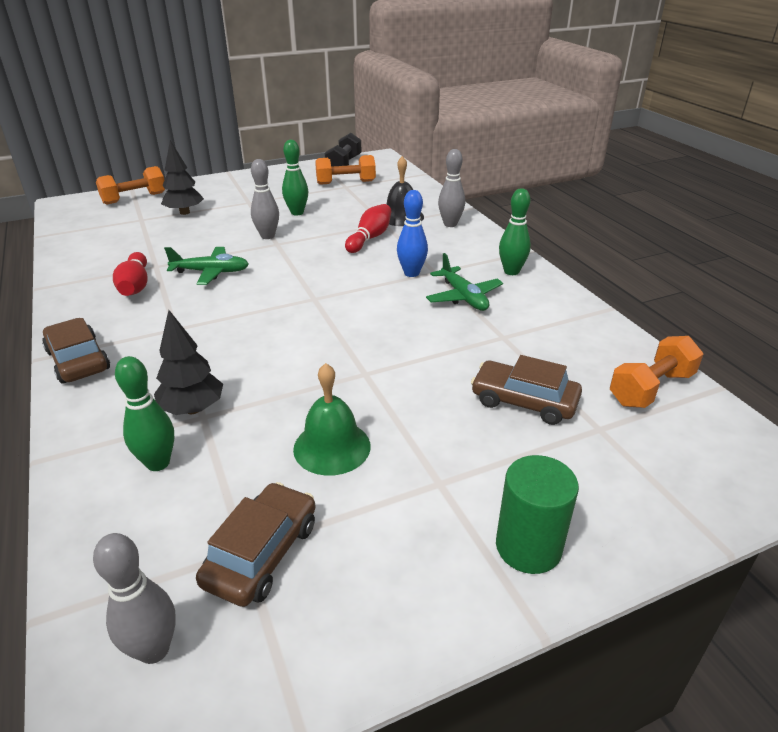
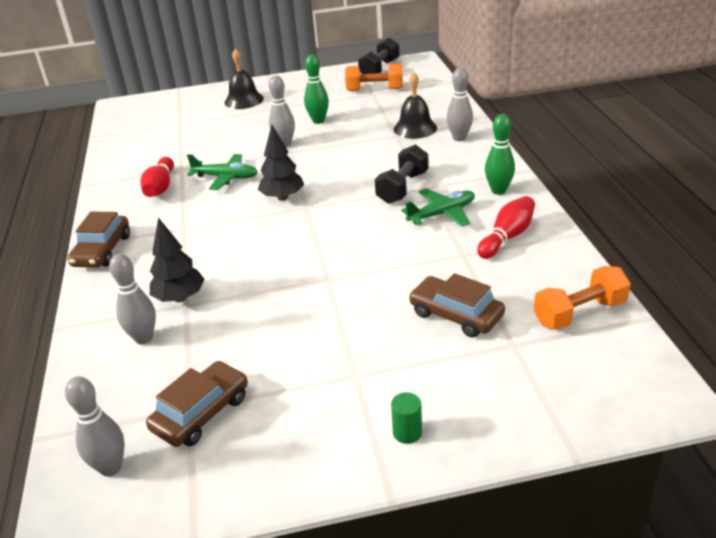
camera: 15 degrees right, 0 degrees up
(78, 360) = (102, 250): brown car -> brown car turned 150 degrees counterclockwise
(134, 198) = (179, 101): orange dumbbell -> none
(158, 463) = (144, 338): green bowling pin -> grey bowling pin
(184, 212) = (218, 117): black tree -> black tree (282, 197)
(208, 195) = (244, 100): none -> black bell
(332, 447) = (279, 338): green bell -> none
(370, 238) = (377, 150): red bowling pin -> red bowling pin (507, 237)
(411, 273) = (402, 187): blue bowling pin -> black dumbbell
(463, 297) = (442, 214): green plane -> green plane turned 105 degrees counterclockwise
(528, 547) = (407, 432): green cylinder -> green cylinder, size x0.54

